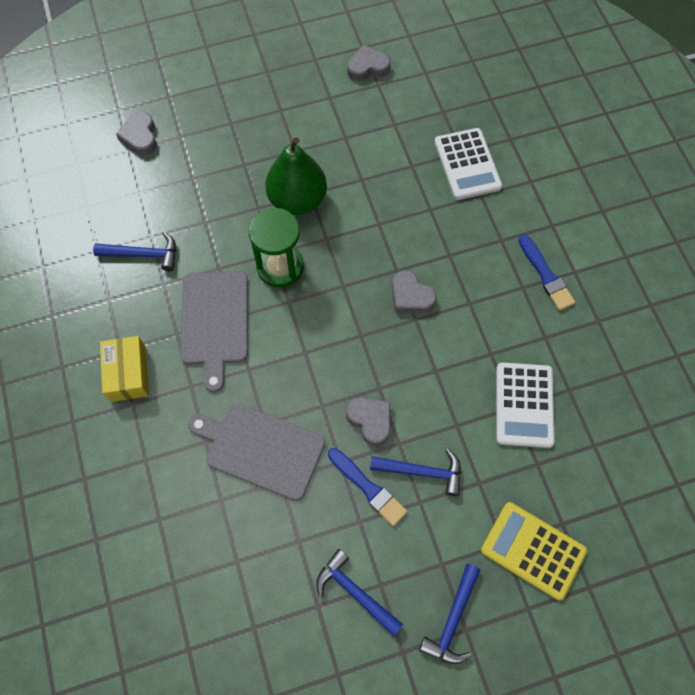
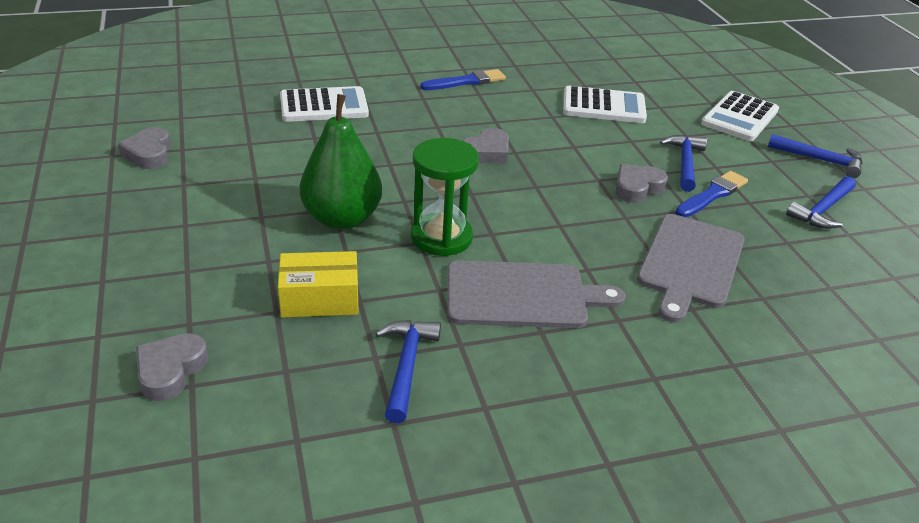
camera: 90 degrees left, 30 degrees down
(128, 374) = (609, 382): yellow box -> yellow box (320, 298)
(140, 137) = (170, 370): grey heart -> grey heart turned 120 degrees clockwise
(533, 550) = (739, 117): yellow calculator -> white calculator

